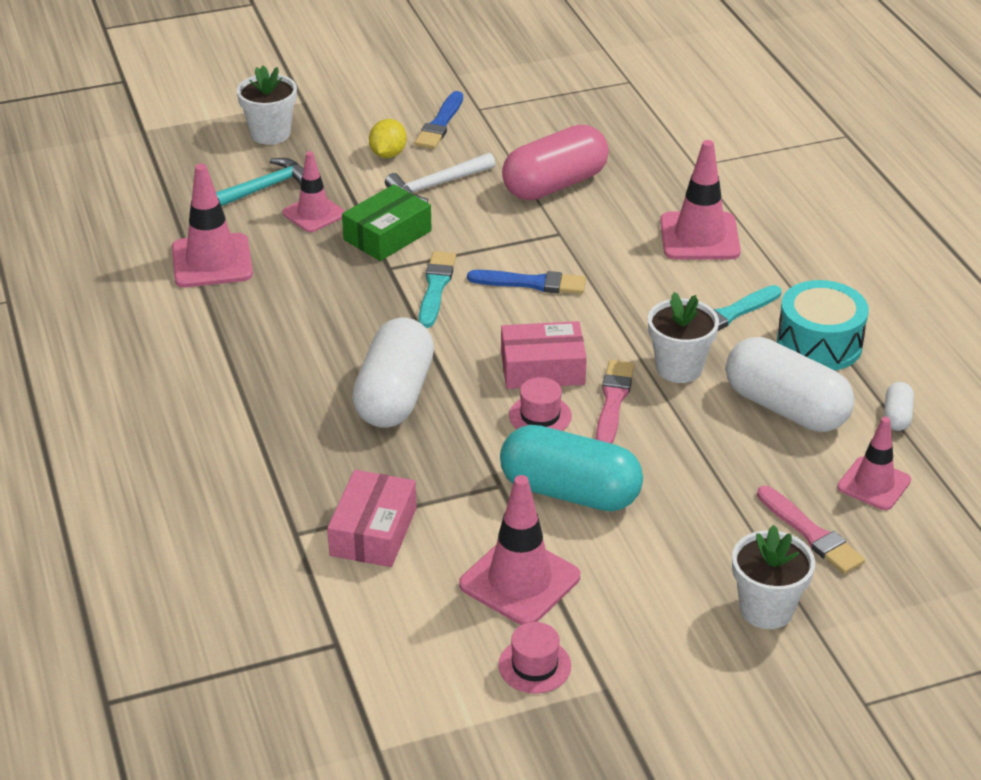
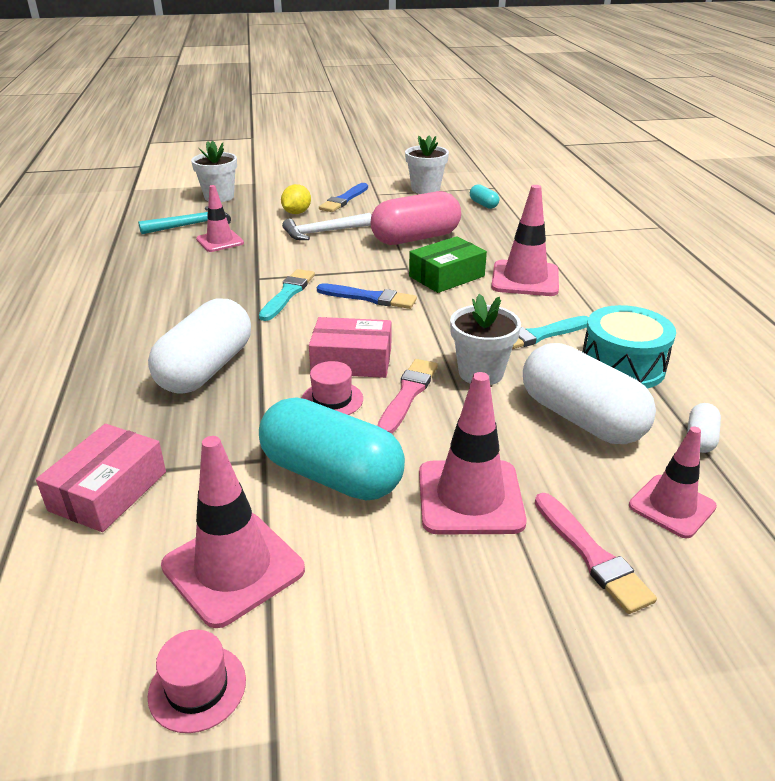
camera: 10 degrees right, 5 degrees down
(212, 261) = (122, 263): pink traffic cone -> pink traffic cone (470, 497)
(387, 235) = (268, 258): green box -> green box (446, 276)
(623, 116) = (483, 204): none -> turquoise capsule
(766, 609) = (520, 649): white flower pot -> white flower pot (425, 189)

